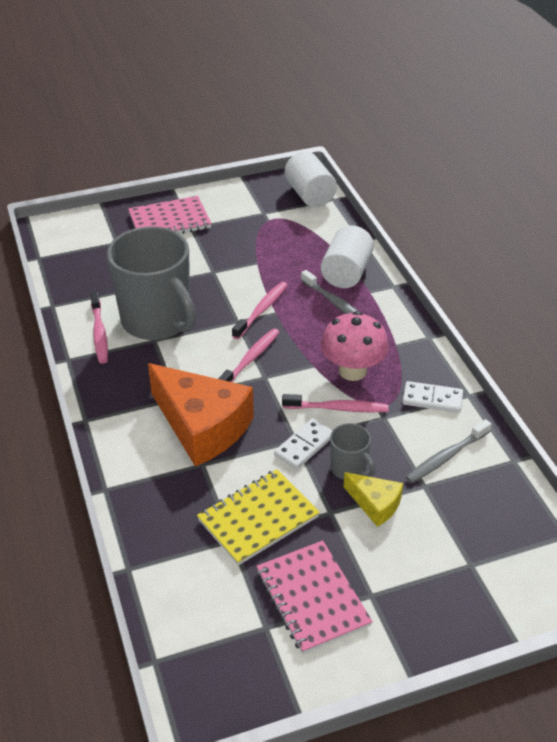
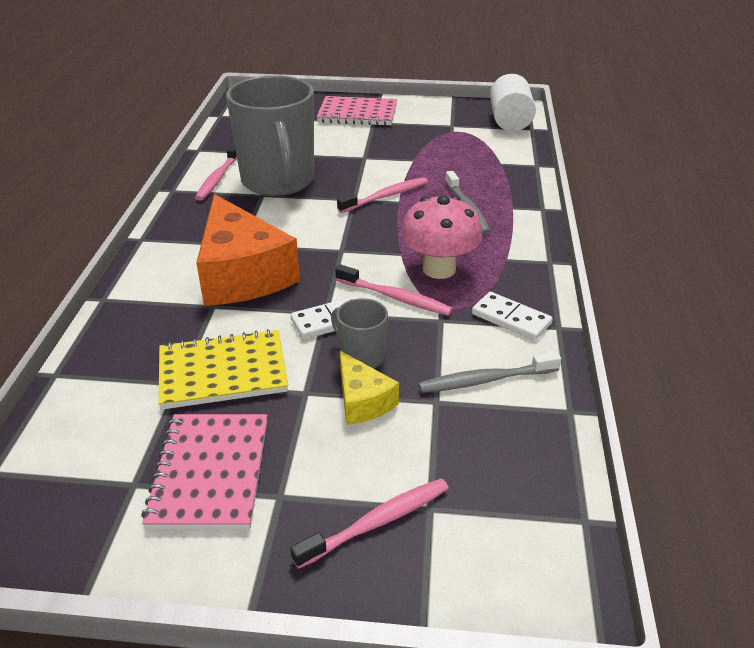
camera: 25 degrees right, 5 degrees down
(250, 359) = (339, 232): pink toothbrush -> pink toothbrush (377, 522)
(346, 273) = (499, 187): white cylinder -> none
(349, 468) = (361, 356): grey mug -> grey mug turned 150 degrees clockwise

